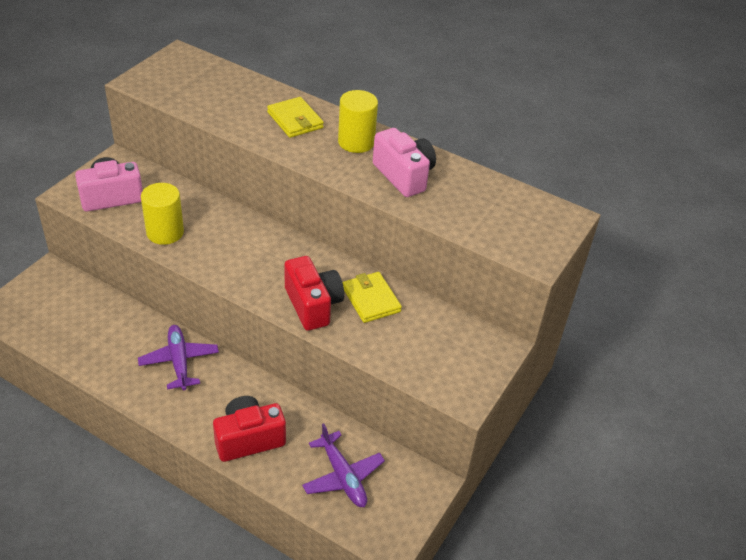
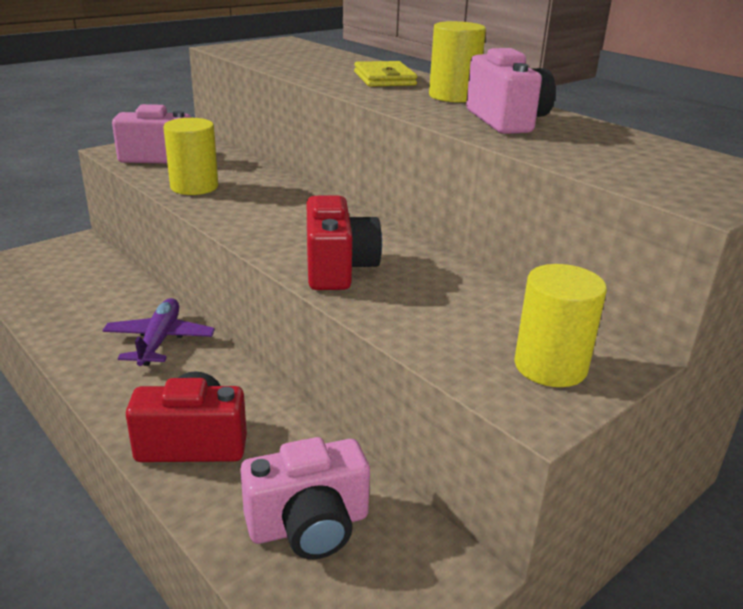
camera: 20 degrees right, 15 degrees down
(343, 476) = (309, 525): purple plane -> pink camera
(371, 299) = (426, 276): yellow wallet -> none
(463, 363) = (550, 366): none -> yellow cylinder

